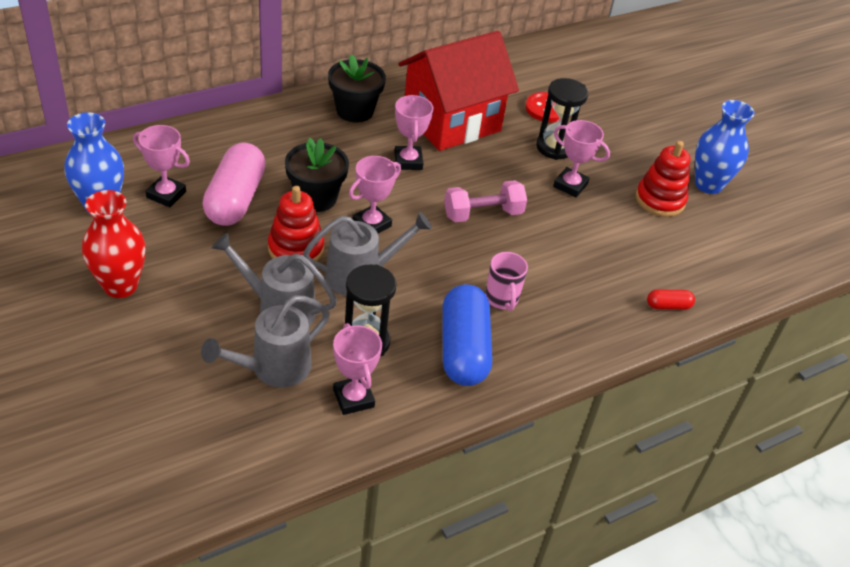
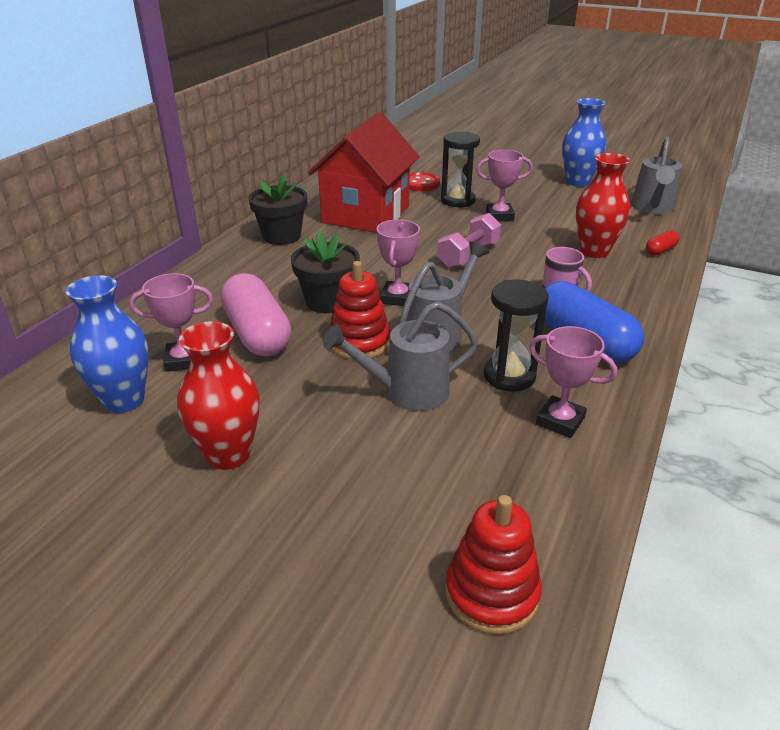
camera: 30 degrees left, 10 degrees down
(272, 369) = (465, 439): grey watering can -> grey watering can (652, 208)
(408, 161) = (368, 248): pink trophy -> none
(603, 271) = (594, 251): none -> red vase
(660, 200) = (564, 200): red stacking toy -> red stacking toy (491, 593)

